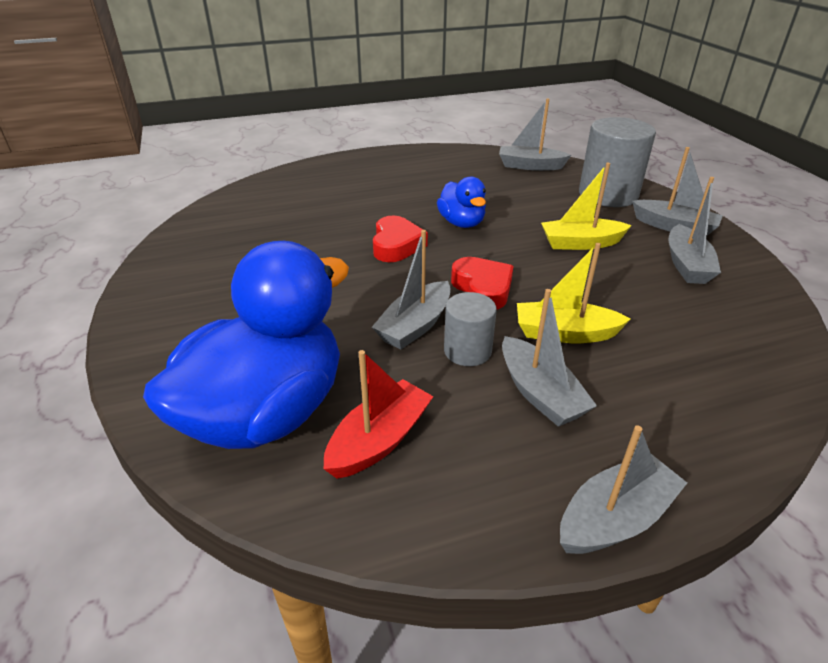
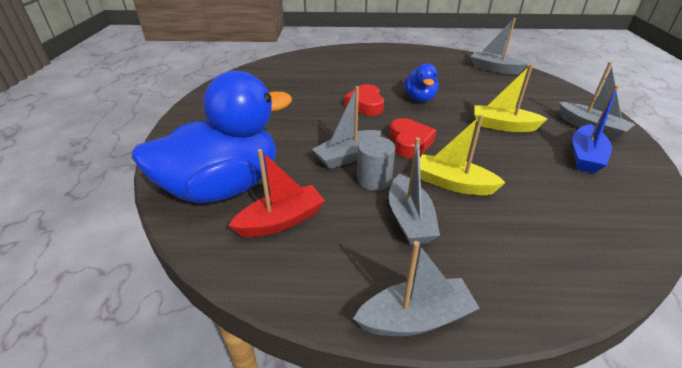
camera: 20 degrees right, 0 degrees up
(396, 245) = (365, 104): red heart -> red heart turned 150 degrees clockwise
(608, 195) = (546, 97): grey cylinder -> none
(686, 265) = (585, 156): grey boat -> blue boat

